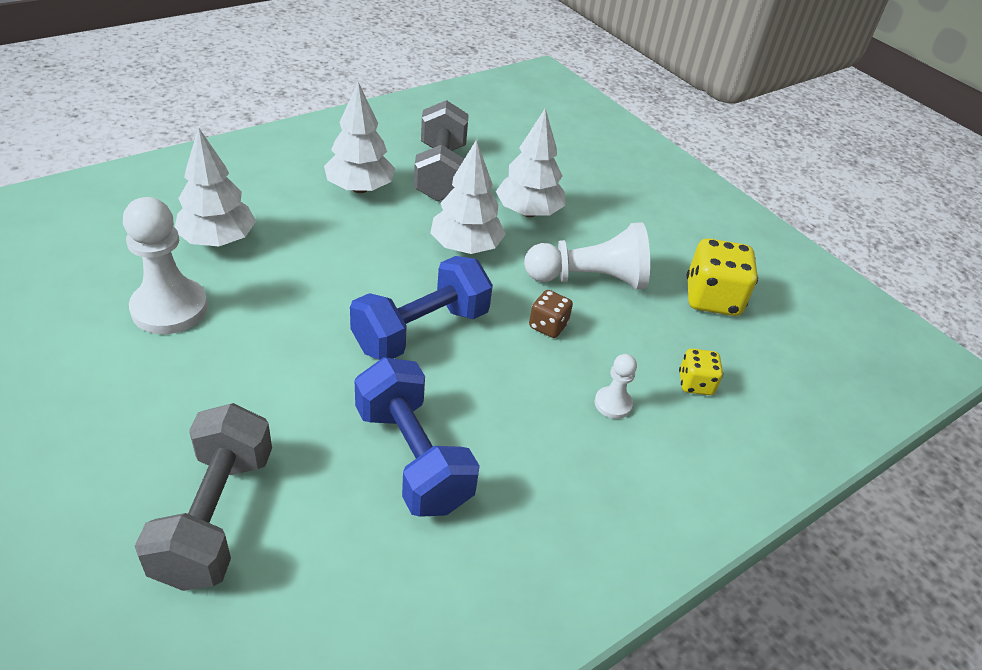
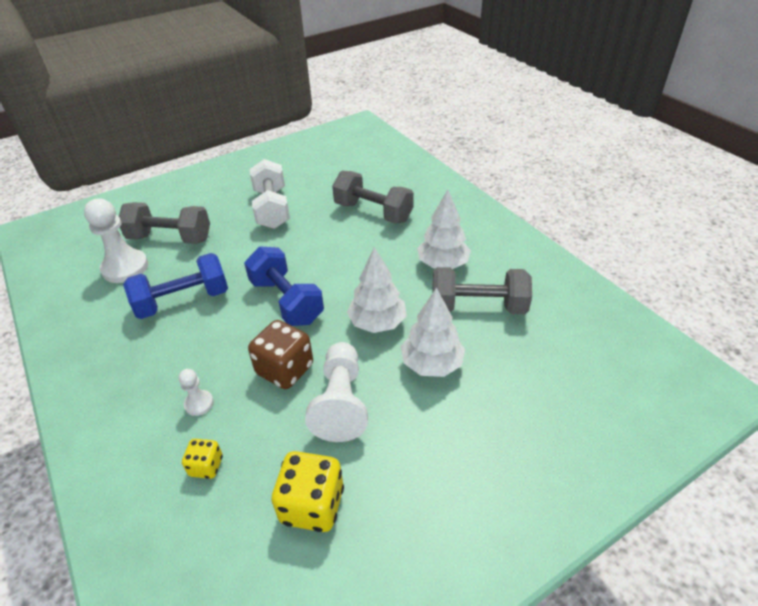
camera: 100 degrees right, 0 degrees up
(160, 363) = (272, 208): none -> white dumbbell
(169, 308) = (313, 205): white pawn -> white pawn (125, 268)
(218, 240) = (373, 212): white tree -> grey dumbbell
(548, 326) = (285, 369): brown dice -> brown dice, size x1.81

